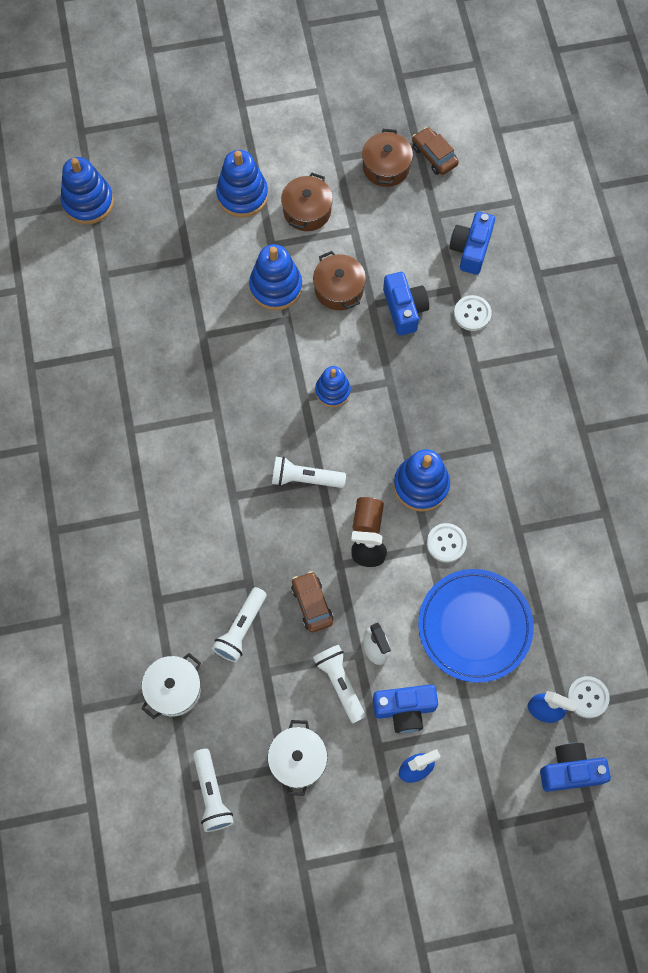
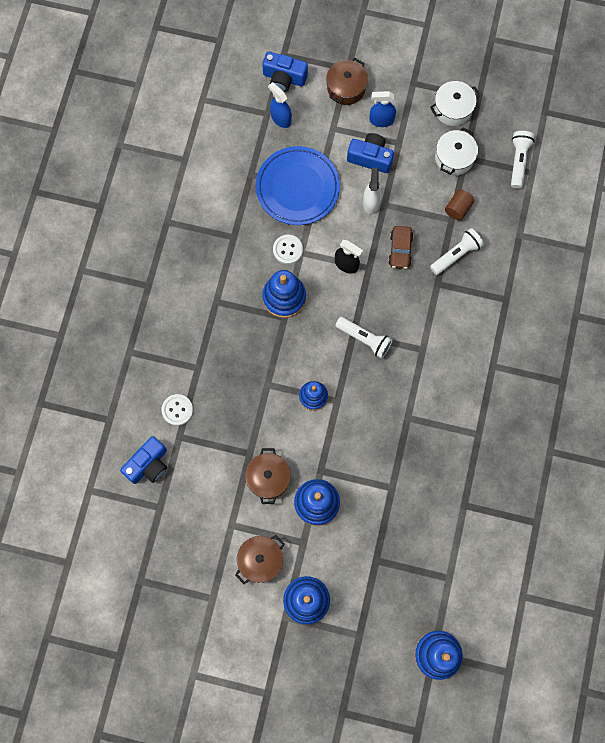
camera: 155 degrees left, 5 degrees up
(174, 689) = (518, 236): white pot -> white pot (453, 109)
(340, 683) = (405, 191): white flashlight -> none
(367, 519) = (334, 290): brown cylinder -> brown cylinder (458, 209)
(386, 167) = (176, 571): brown pot -> brown pot (346, 88)
(404, 309) = (226, 437): blue camera -> none
(434, 156) = (132, 563): brown car -> none
(587, 697) = (248, 114): white button -> none

